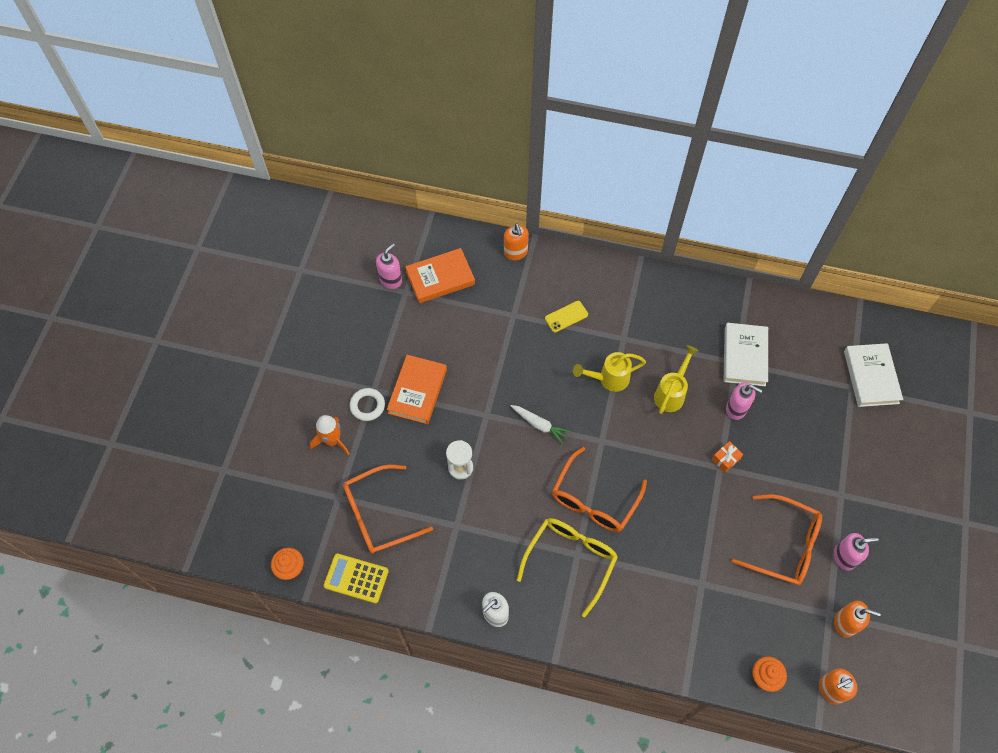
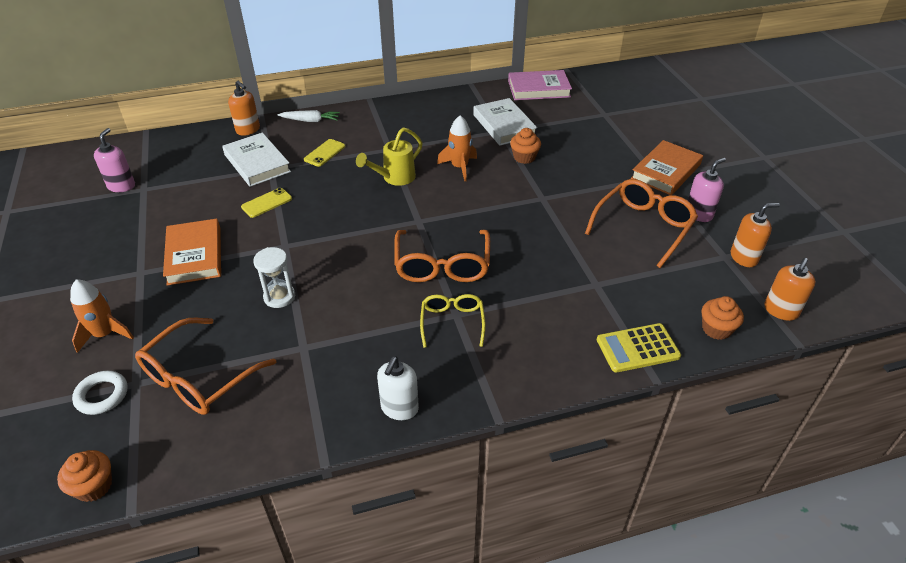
camera: 30 degrees left, 20 degrees down
(356, 578) = (197, 454): yellow calculator -> yellow calculator (637, 348)
(367, 406) = (138, 288): white ring -> white ring (102, 395)
(440, 278) = (177, 168): orange book -> orange book (666, 171)
(493, 357) = (266, 203): none -> yellow phone
(539, 425) = (347, 232): white carrot -> white carrot (310, 120)
(571, 560) = (452, 322): yellow glasses -> yellow glasses, size x0.61
(671, 393) = (459, 167): yellow watering can -> orange rocket
(725, 459) = (542, 191): orange gift -> none
(736, 409) = (524, 157): pink soap dispenser -> orange cupcake
(784, 545) = (643, 227): orange glasses -> orange glasses turned 45 degrees counterclockwise
(811, 319) = (539, 89): none -> pink book
(871, 377) = (613, 104): white book -> white book (257, 163)

